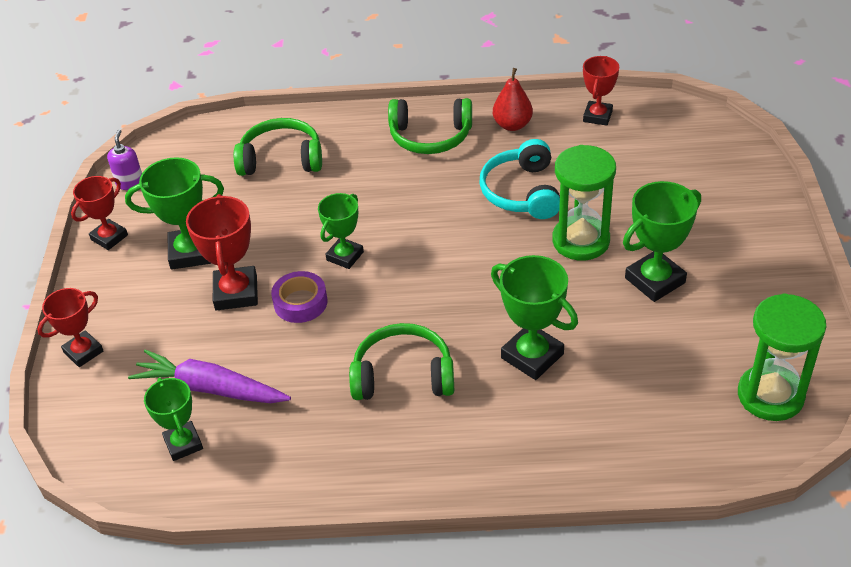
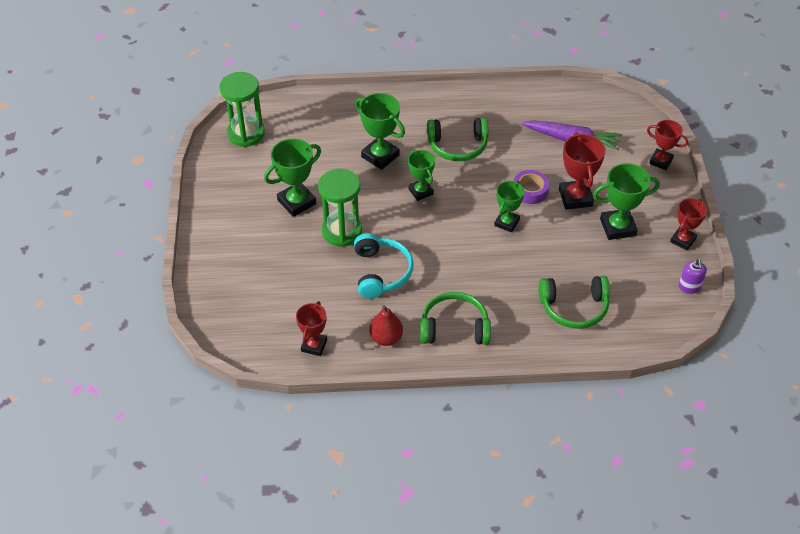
camera: 175 degrees right, 5 degrees up
(83, 352) = (660, 161): red trophy -> red trophy turned 75 degrees clockwise
(183, 444) = (577, 112): green trophy -> green trophy (420, 191)

